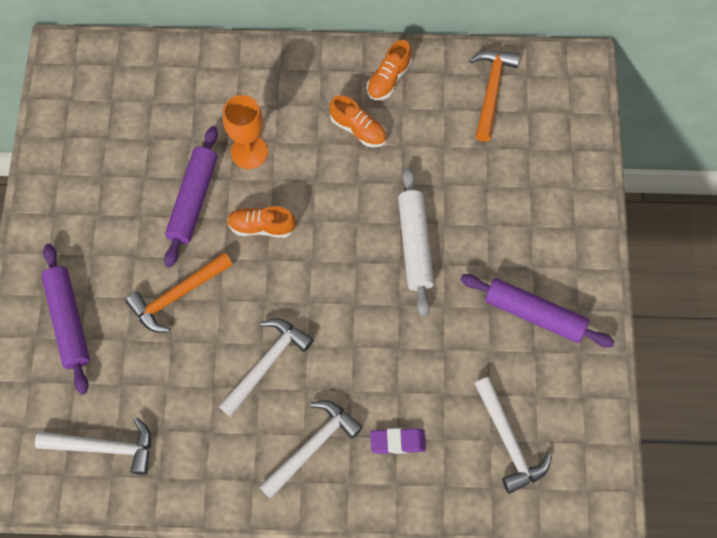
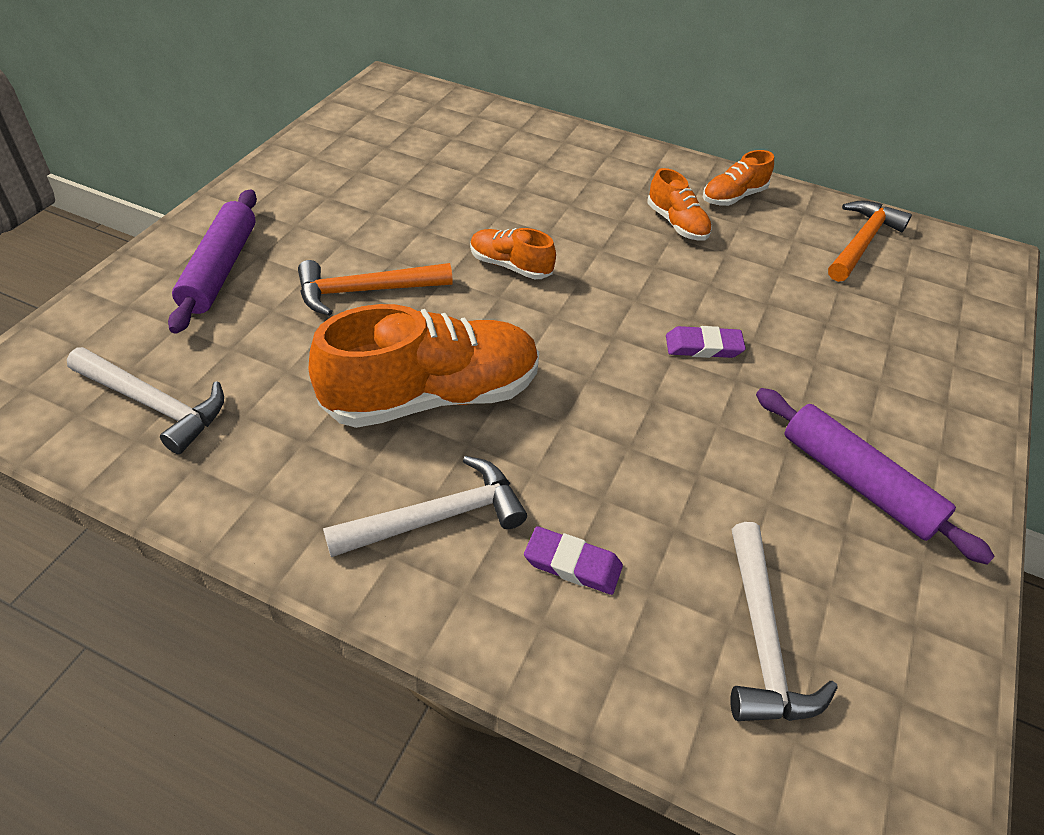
camera: 20 degrees right, 20 degrees down
(193, 200) = (444, 219): purple rolling pin -> none
(249, 152) = (535, 203): orange goblet -> none
(266, 363) = (432, 396): white hammer -> orange shoe
(415, 245) = (703, 346): white rolling pin -> purple eraser

